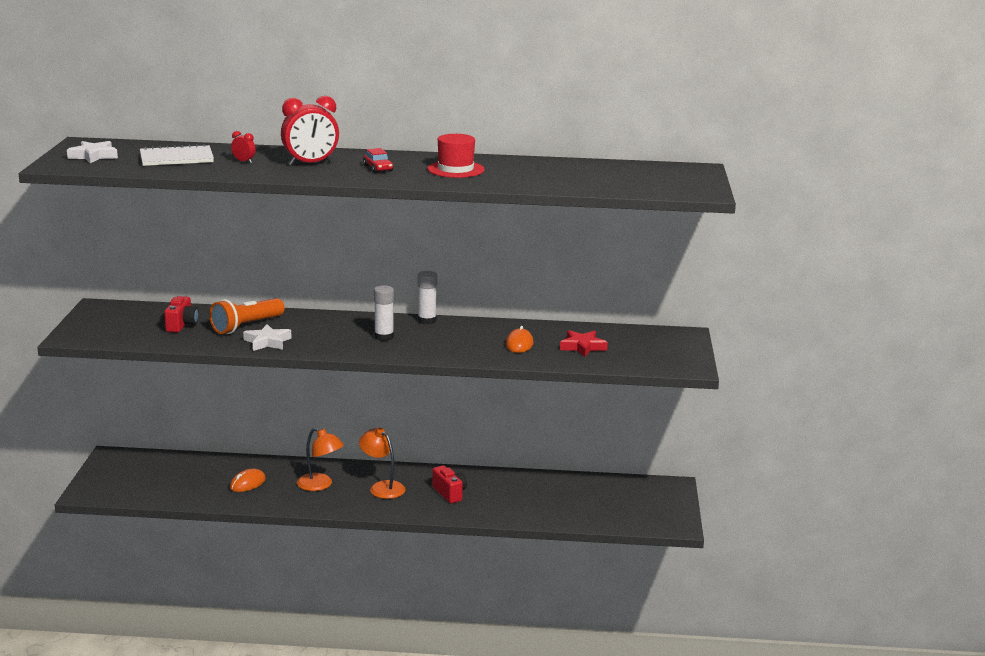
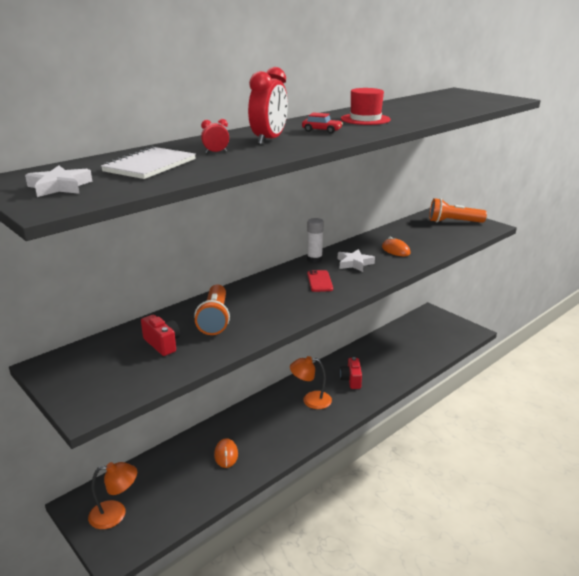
camera: 45 degrees left, 5 degrees up
(267, 342) = (259, 323): white star -> white star (354, 263)
(320, 485) = (274, 423): orange lamp -> orange lamp (115, 514)
(384, 337) = (319, 281): white glue stick -> red phone
(450, 493) = (351, 380): red camera -> red camera turned 105 degrees counterclockwise
(582, 347) = (425, 237): red star -> none
(660, 347) = (453, 222): none -> orange flashlight

